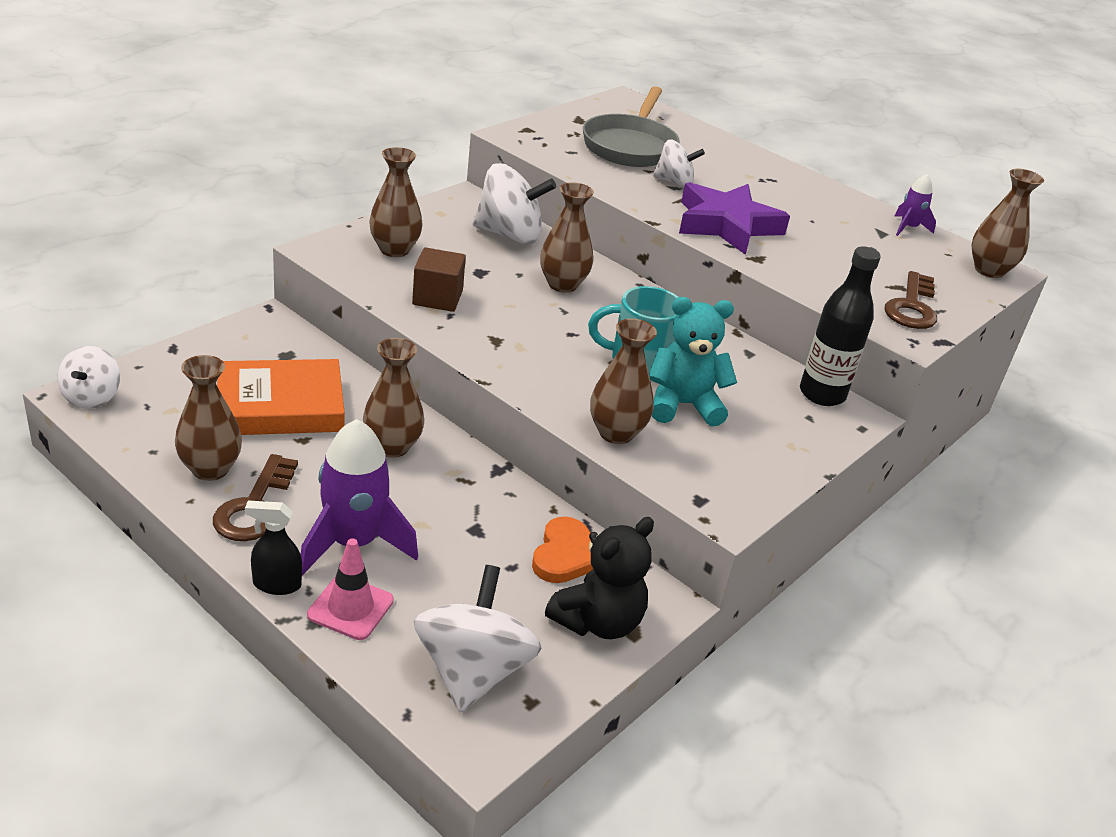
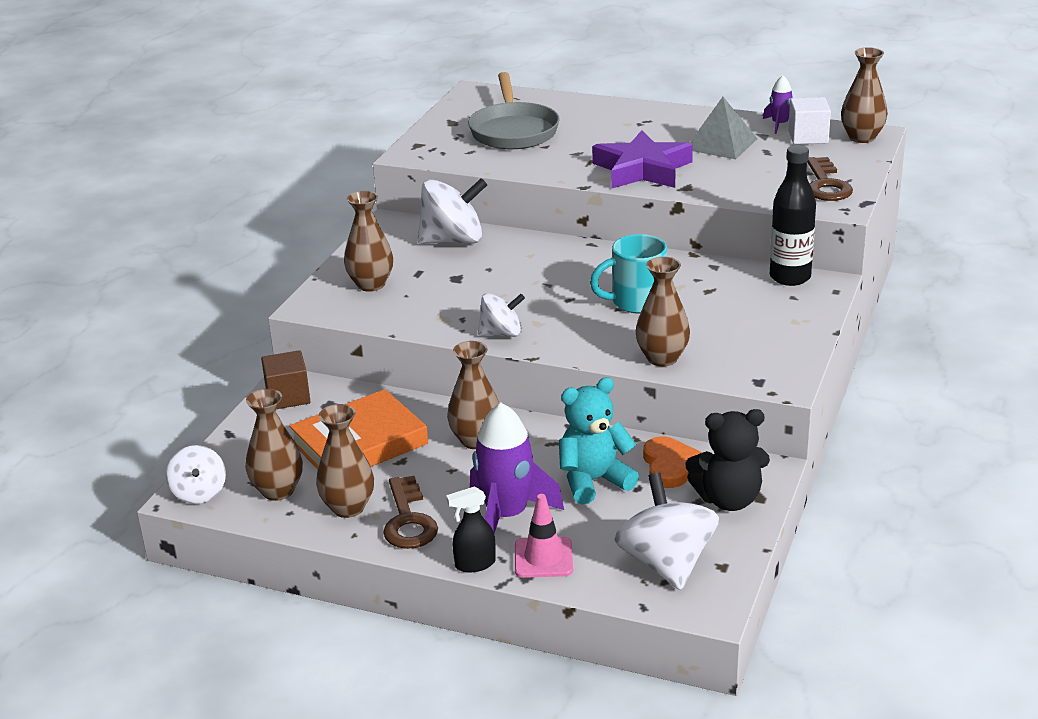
camera: 15 degrees left, 5 degrees down
(437, 298) = (440, 309): brown cube -> brown cube (288, 396)
(562, 284) = (530, 265): brown vase -> brown vase (278, 491)
(598, 622) = (728, 499): black teddy bear -> black teddy bear turned 60 degrees clockwise
(674, 182) = (573, 149): white spinning top -> white spinning top (501, 333)
(683, 405) = (695, 321): turquoise teddy bear -> turquoise teddy bear (593, 481)
(830, 227) = (721, 144): none -> grey pyramid
(929, 250) = (808, 137): none -> white cube

